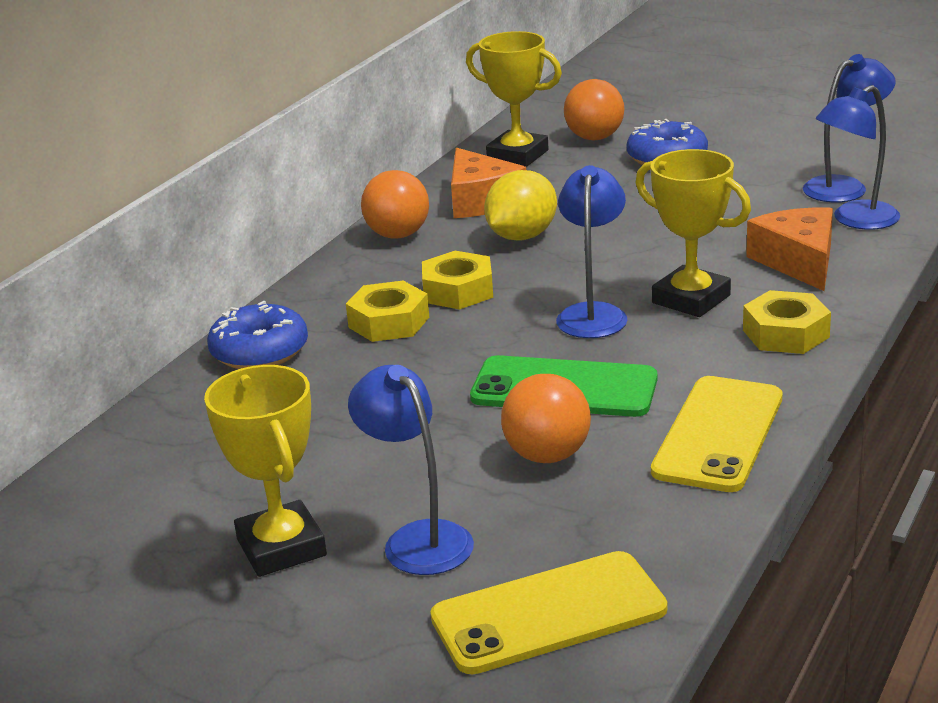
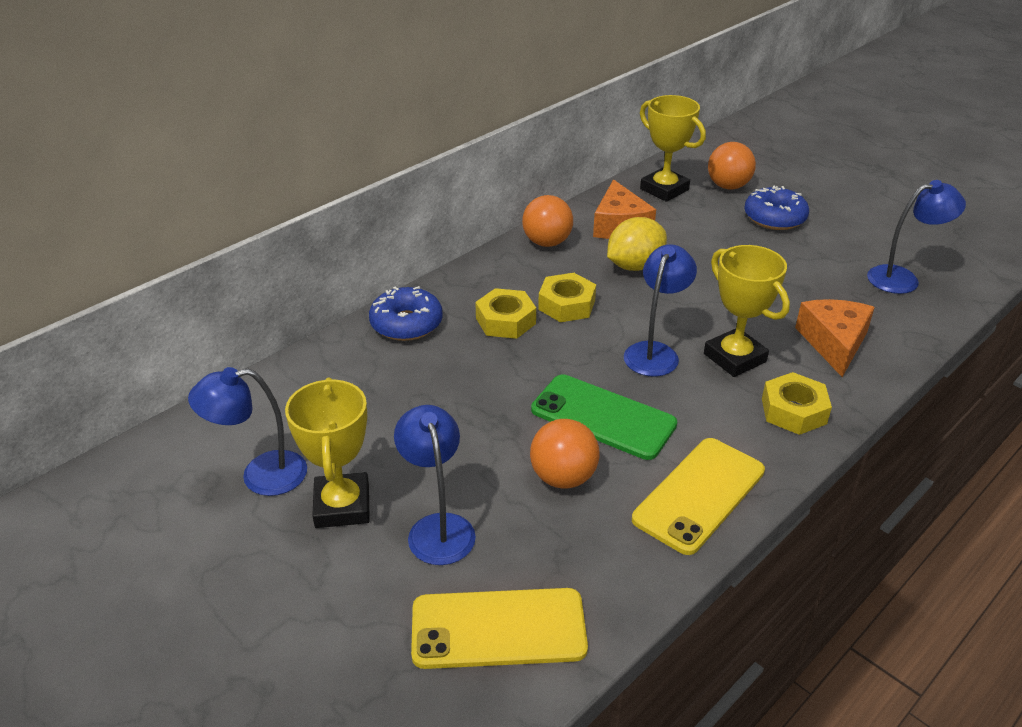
camera: 15 degrees right, 10 degrees up
(855, 220) = (897, 313): blue lamp -> blue lamp (260, 475)

